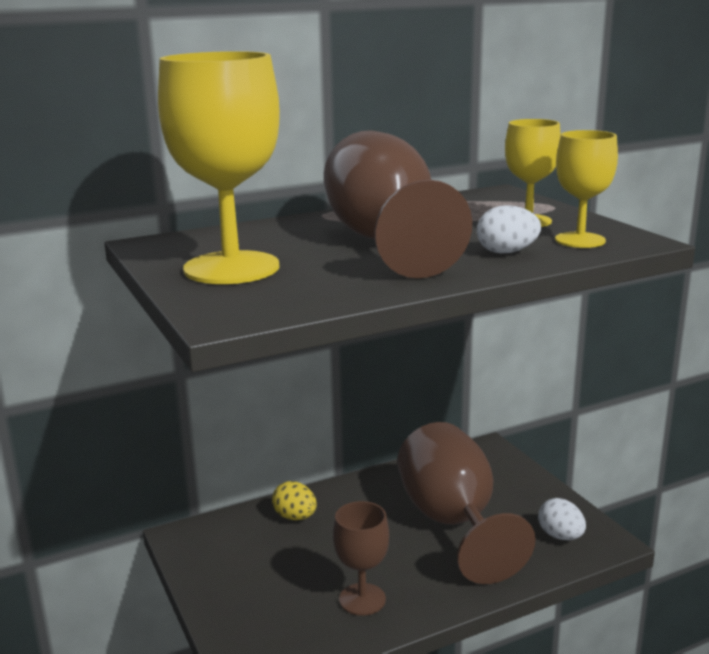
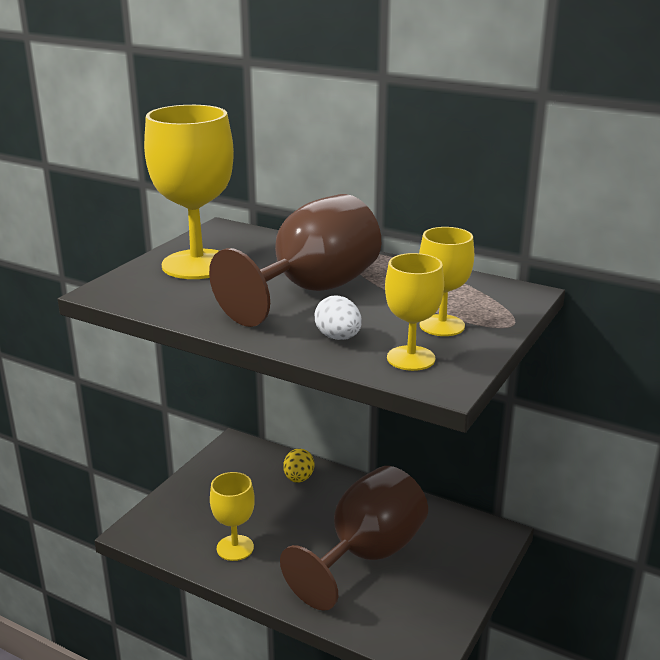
camera: 55 degrees right, 5 degrees up
(362, 599) = (235, 548): brown goblet -> yellow goblet
(560, 536) = (406, 622): white egg -> none

